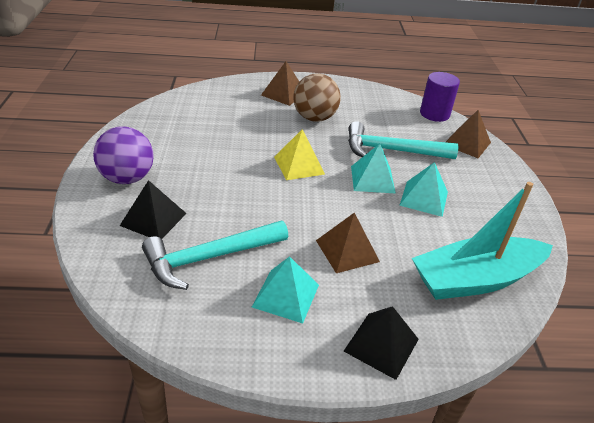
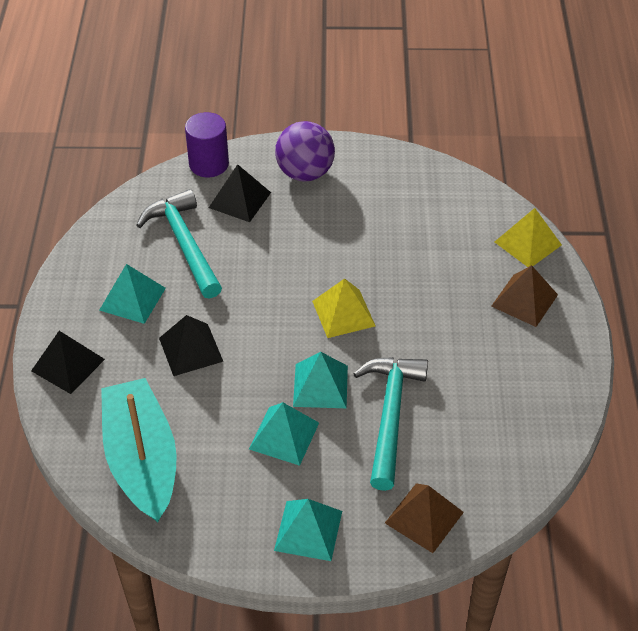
camera: 95 degrees right, 10 degrees up
(231, 87) = (528, 243): none -> yellow pyramid
(314, 118) = (461, 333): brown ball -> none
(347, 250) = (191, 349): brown pyramid -> black pyramid
(434, 114) = (507, 489): purple cylinder -> purple cylinder (209, 164)
(499, 189) = (308, 530): none -> turquoise pyramid

